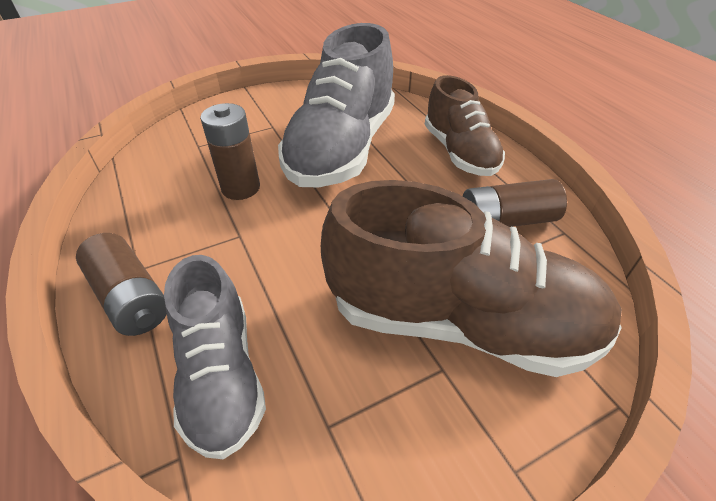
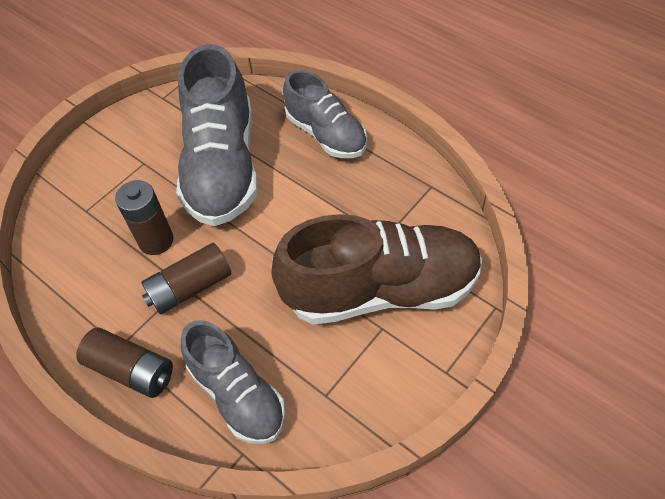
camera: 20 degrees left, 10 degrees up
(459, 152) = (326, 134): brown shoe -> grey shoe
(506, 220) = (386, 191): brown battery -> brown battery (190, 287)

